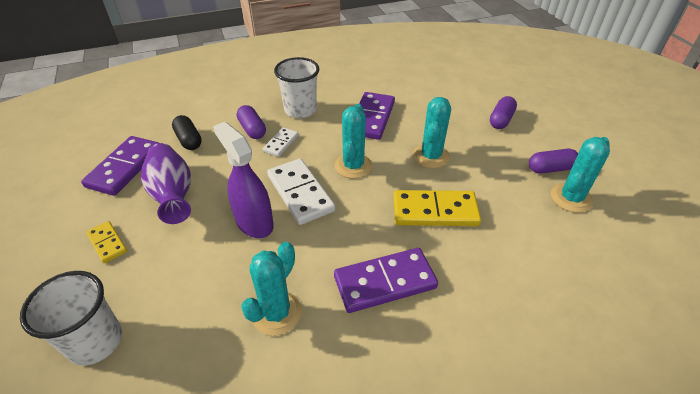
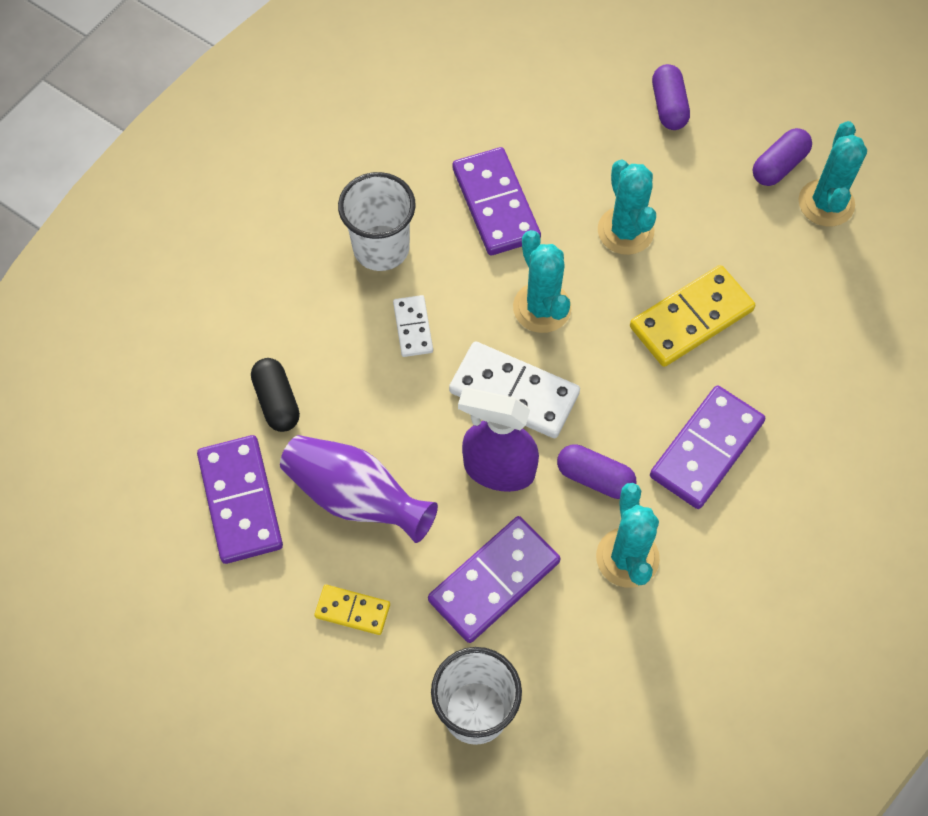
camera: 35 degrees left, 20 degrees up
(189, 140) = (277, 401): black capsule -> black capsule turned 45 degrees clockwise
(190, 275) = (494, 581): none -> purple domino
(252, 129) = (348, 327): purple capsule -> purple capsule (595, 478)

